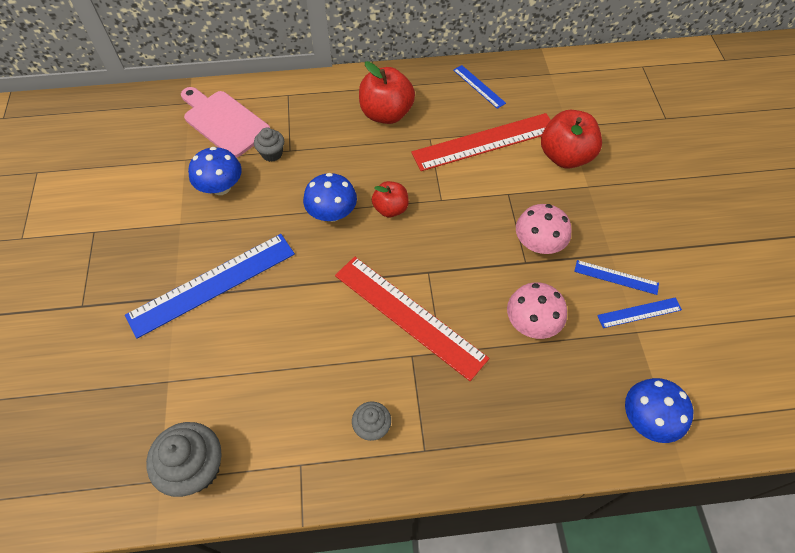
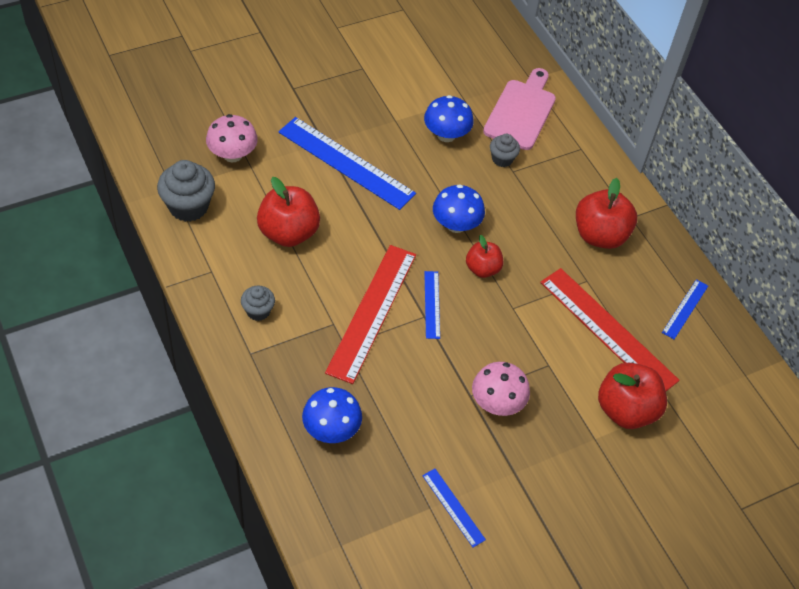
camera: 65 degrees right, 5 degrees down
(280, 366) = (288, 233): none -> red apple
(531, 323) = (403, 412): pink mushroom -> pink mushroom (232, 155)
(616, 277) = (487, 480): blue ruler -> blue ruler (432, 304)
(647, 419) = (338, 526): blue mushroom -> blue mushroom (331, 429)

